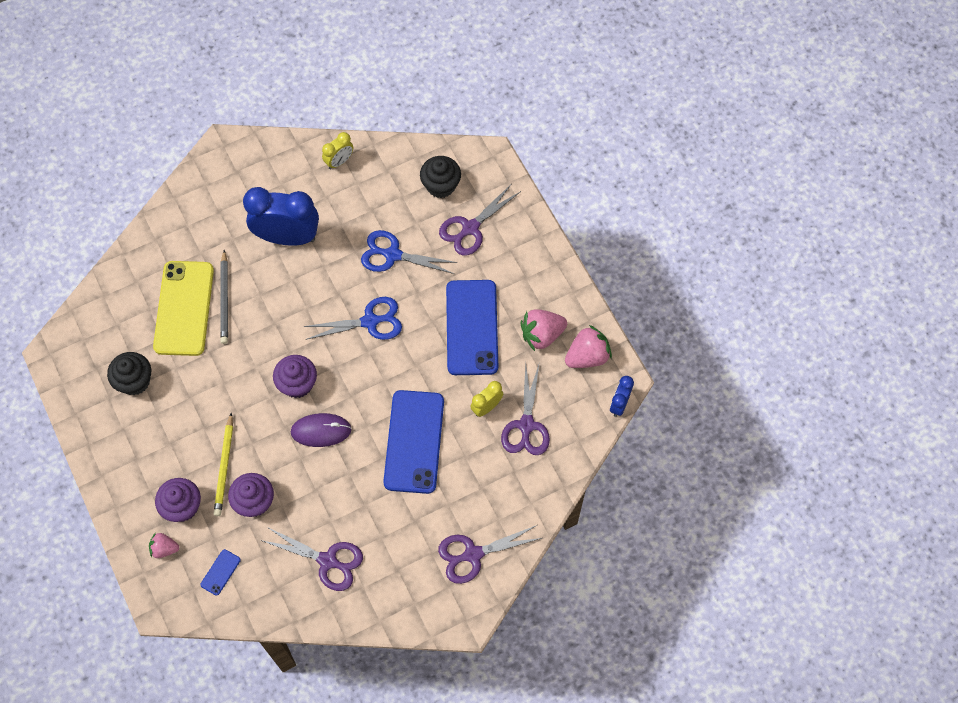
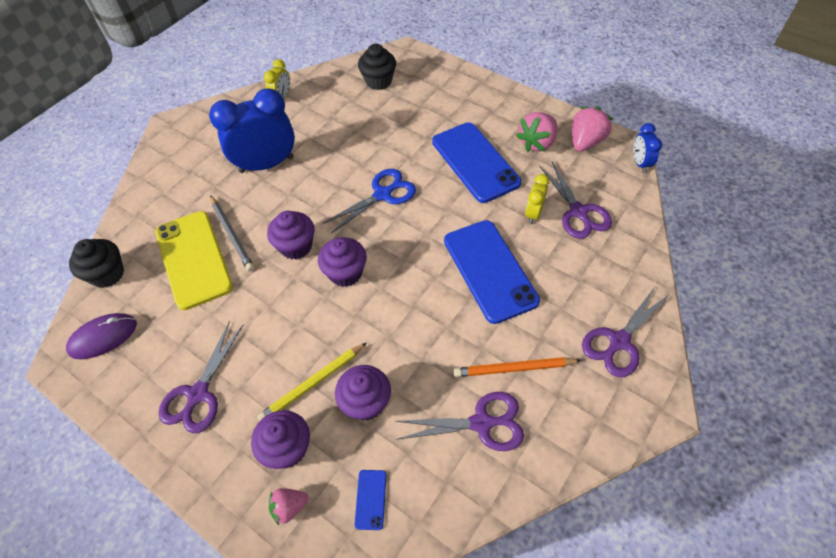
camera: 25 degrees left, 10 degrees down
(134, 381) = (170, 346): black cupcake -> black cupcake (107, 274)
(224, 466) = (313, 383): yellow pencil -> yellow pencil turned 75 degrees clockwise
(271, 338) = (296, 246): none -> purple cupcake
(321, 431) = (394, 302): purple mouse -> purple mouse (103, 337)
(378, 533) = (514, 368): none -> orange pencil
(392, 255) = (370, 140): blue scissors -> none
(470, 228) = (423, 98): purple scissors -> purple scissors (198, 394)

